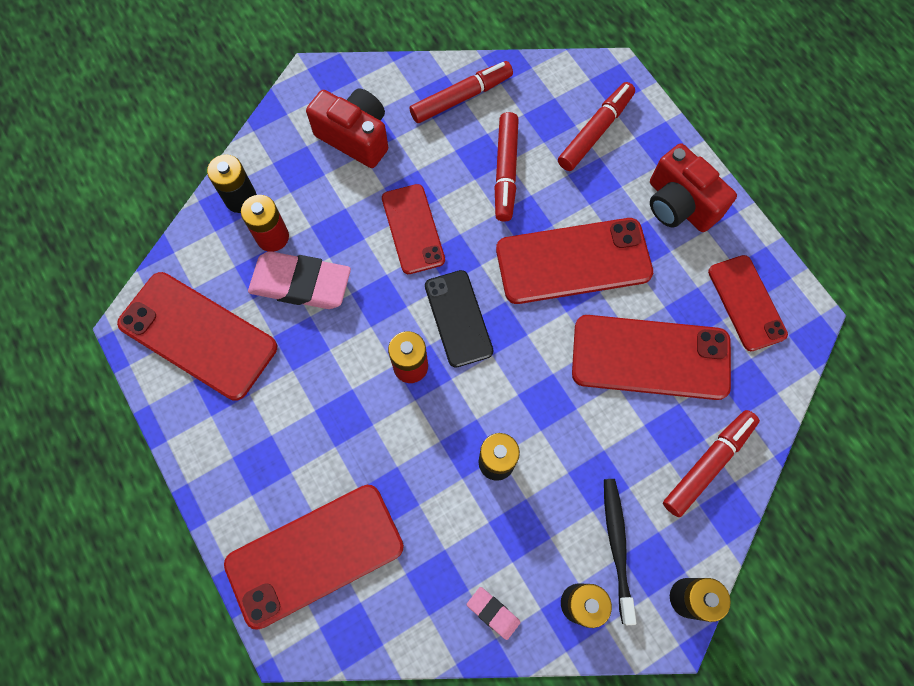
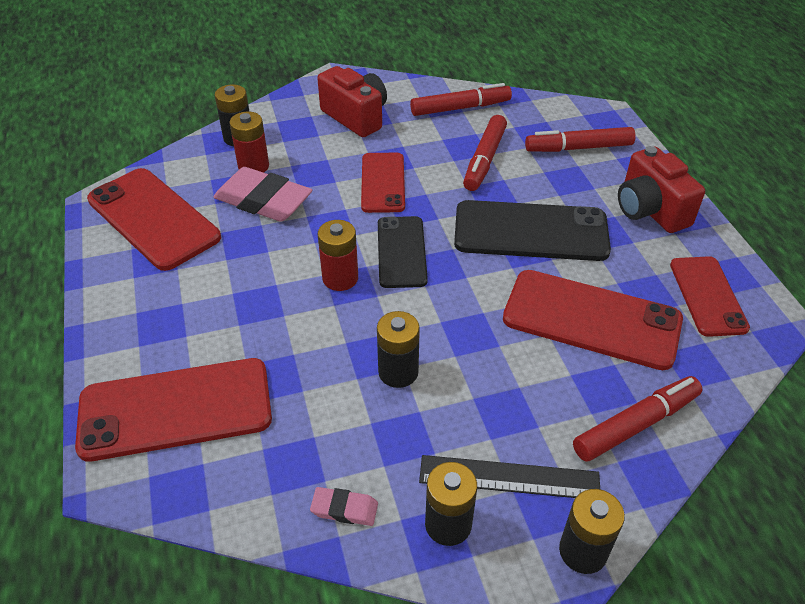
camera: 15 degrees right, 25 degrees down
(493, 613) = (344, 509): pink eraser -> pink eraser turned 45 degrees counterclockwise
(573, 261) = (530, 231): red phone -> black phone
(595, 131) = (578, 148): red marker -> red marker turned 150 degrees counterclockwise
(617, 546) = (509, 478): black toothbrush -> black ruler

